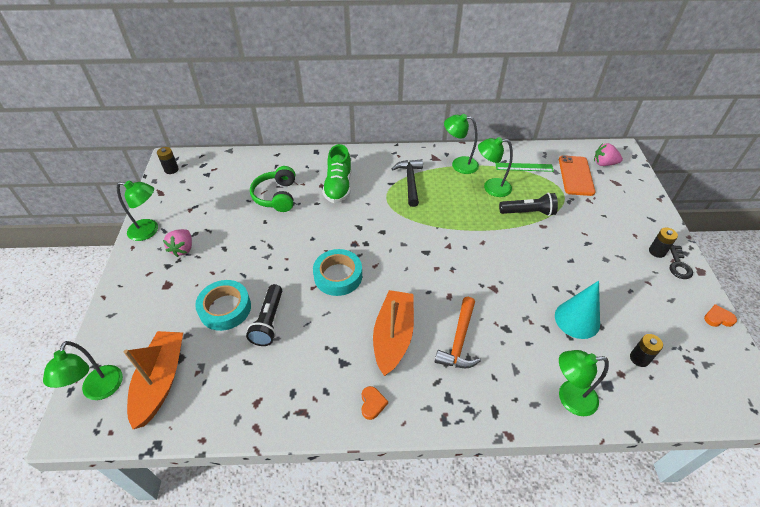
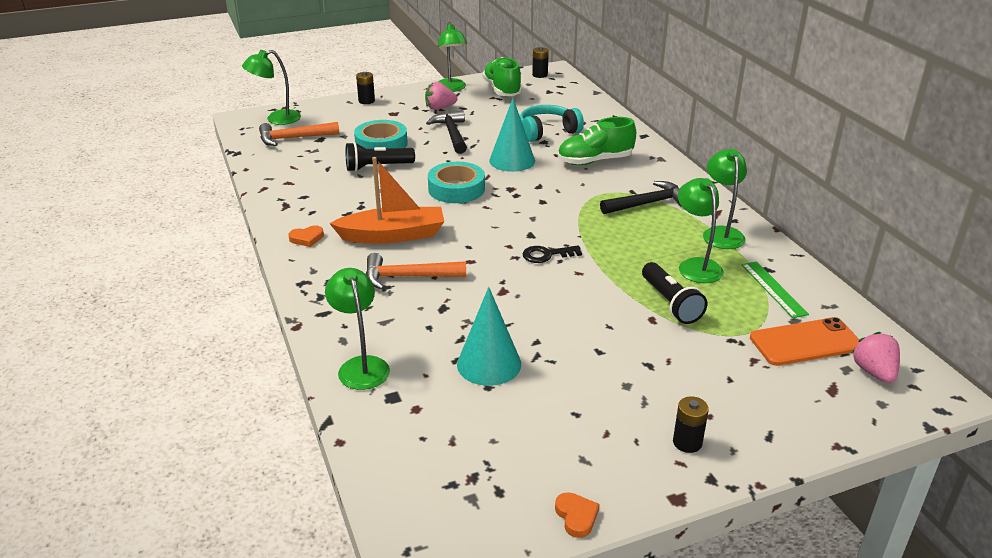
camera: 70 degrees right, 15 degrees down
(161, 381) = (293, 138): orange boat -> orange hammer
(181, 200) = (502, 90): none -> green shoe
(240, 254) = (452, 134): none -> black hammer
(276, 196) = (547, 132): green headphones -> turquoise headphones
(311, 230) = (512, 160): none -> turquoise cone
(639, 358) = (449, 425): black battery -> black battery (366, 101)
(678, 265) = (672, 469): black key -> black key (547, 255)

